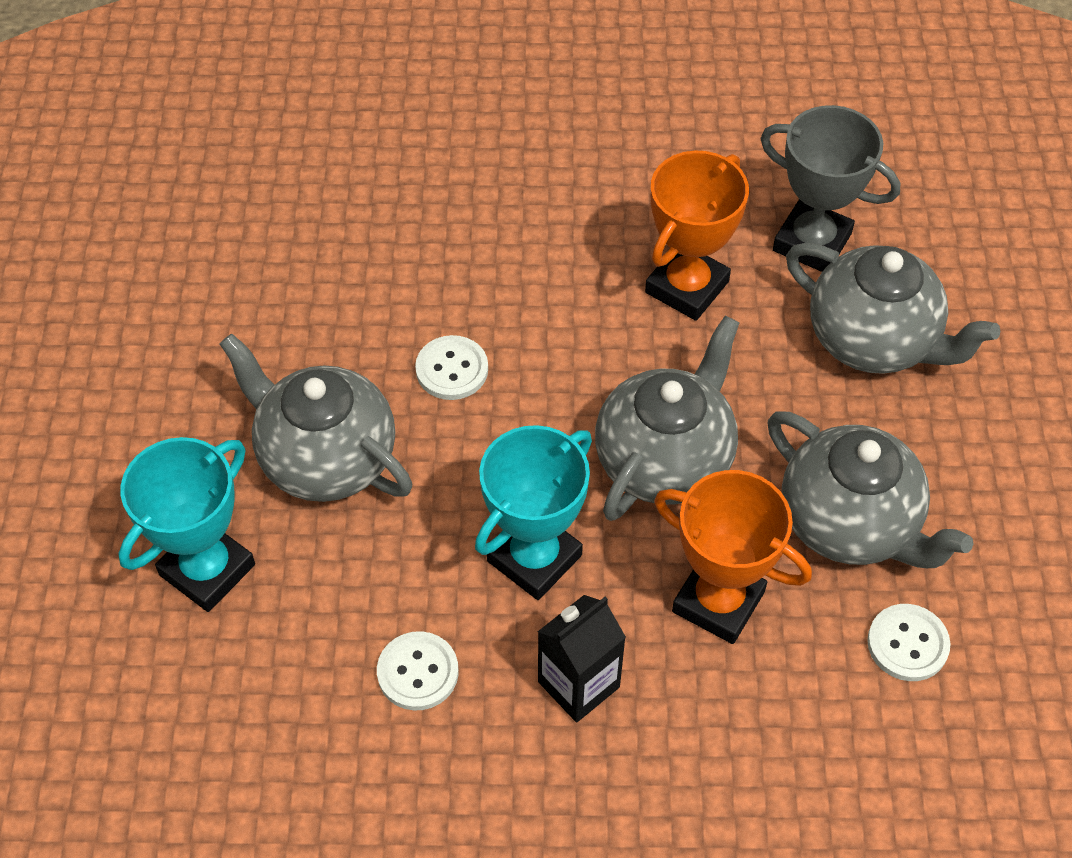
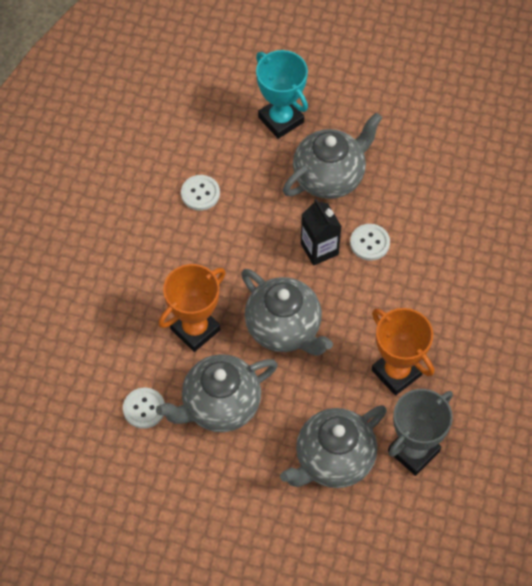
camera: 105 degrees right, 5 degrees up
(534, 558) = (245, 255): turquoise trophy -> none
(578, 684) = (172, 257): black carton -> black carton (319, 249)

